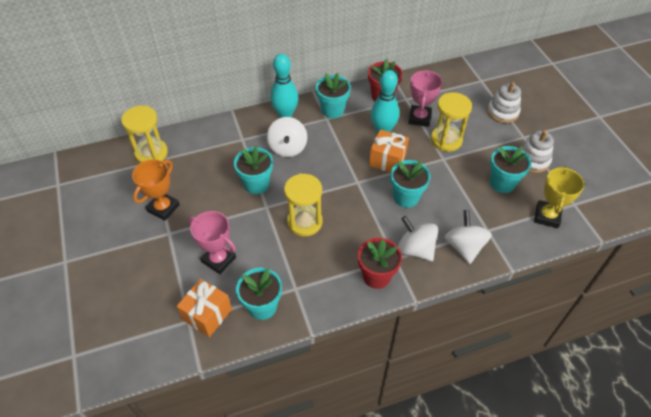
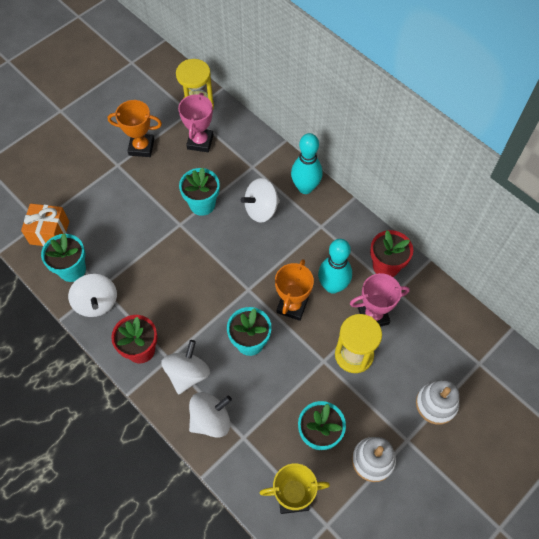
camera: 65 degrees right, 10 degrees up
(219, 260) = (106, 215): pink trophy -> pink trophy (200, 142)
(304, 222) = (176, 263): yellow hourglass -> none
(310, 296) = (97, 303): none -> white spinning top
(332, 110) = (336, 227): turquoise flower pot -> none
(387, 160) = (292, 306): orange gift -> orange trophy

